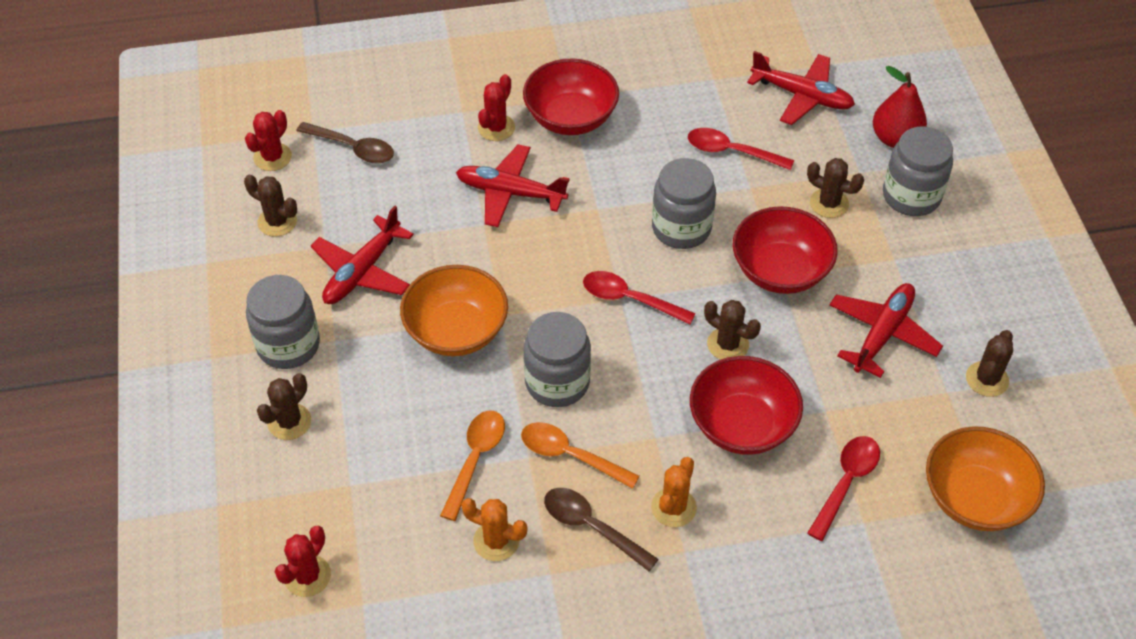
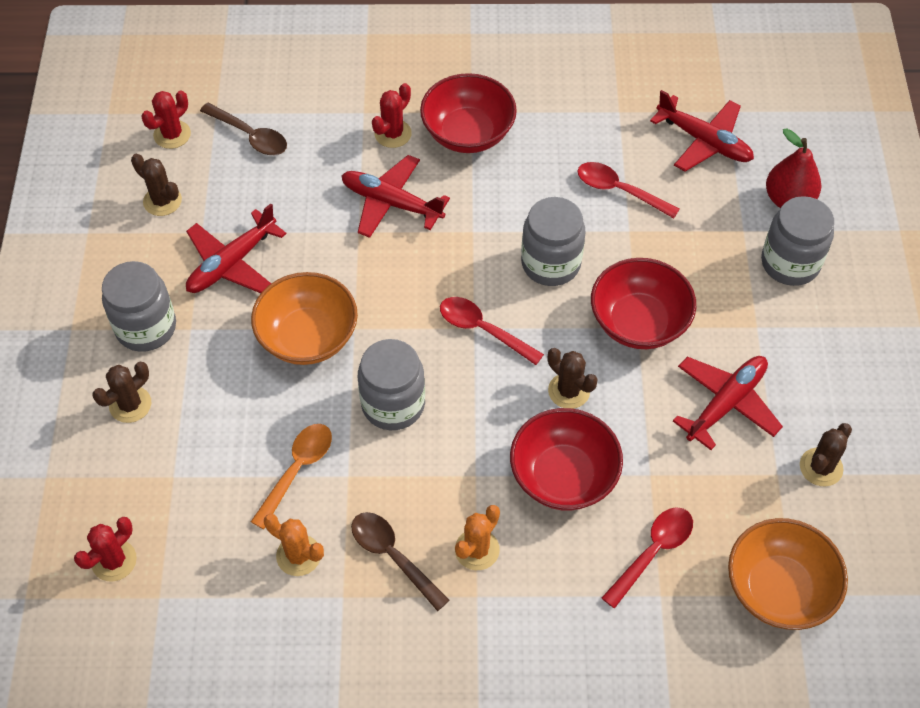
camera: 10 degrees right, 5 degrees up
(570, 455) = (389, 481): orange spoon -> none
(829, 203) = (704, 259): brown cactus -> none

